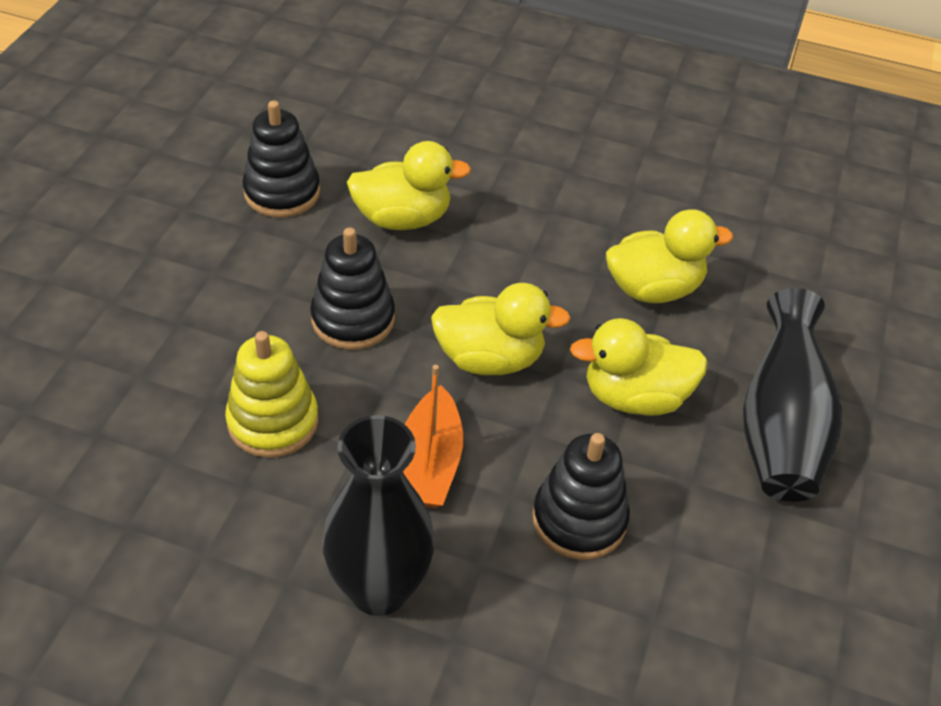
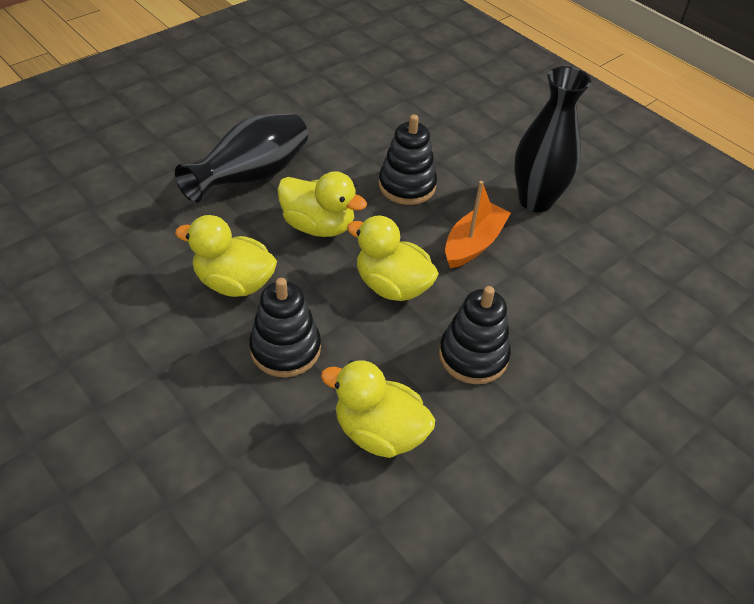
camera: 150 degrees left, 0 degrees up
(273, 421) = (563, 307): yellow stacking toy -> none
(282, 192) = (476, 517): black stacking toy -> black stacking toy (285, 349)

